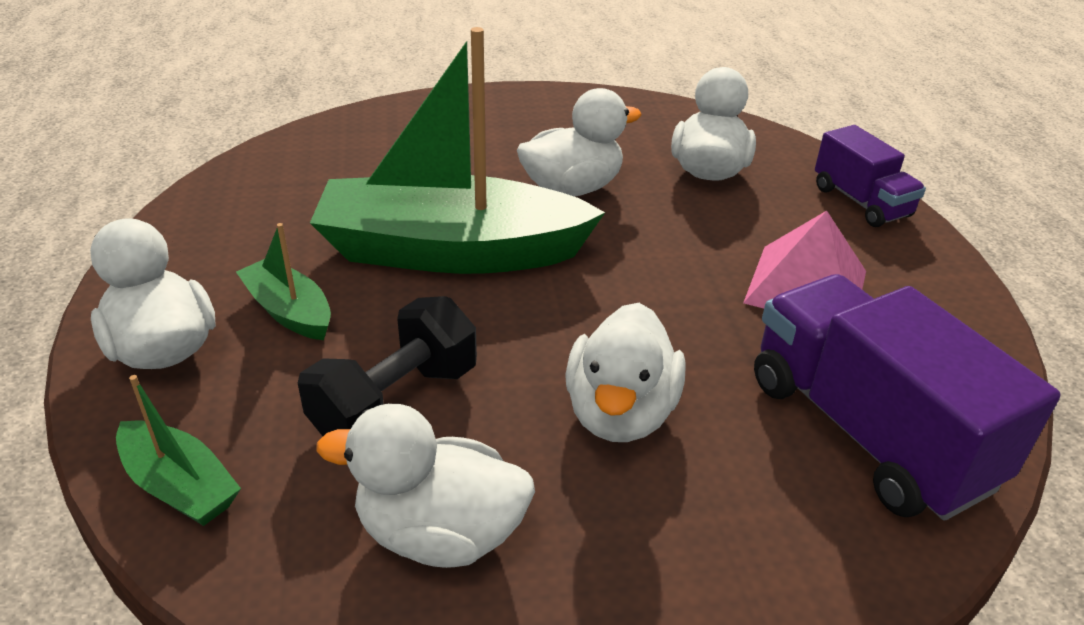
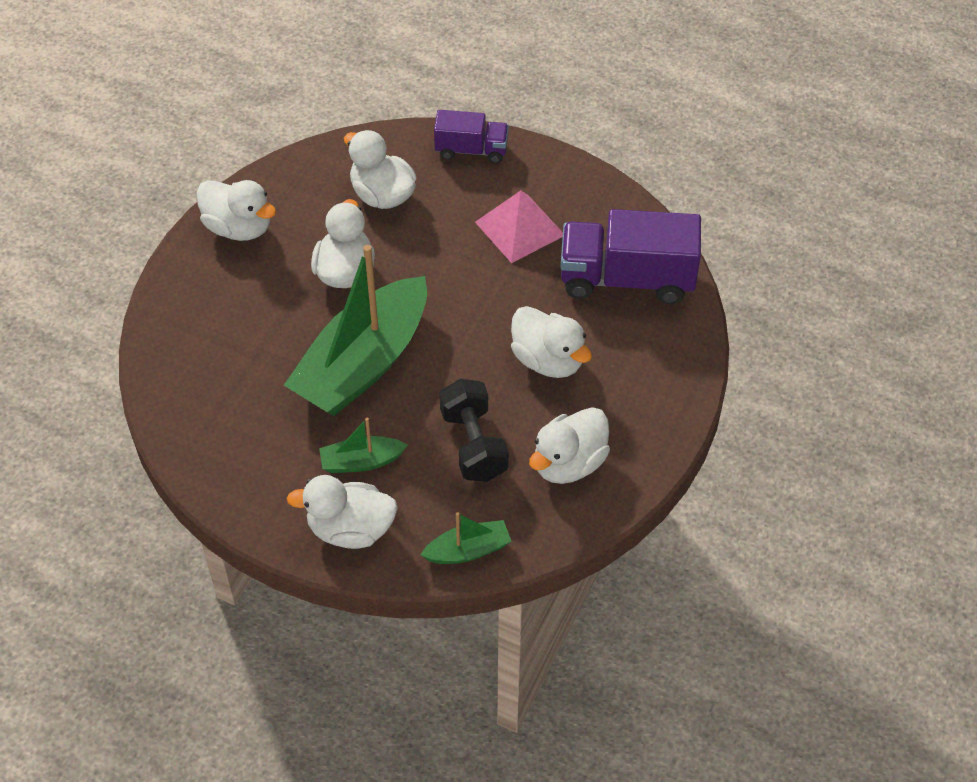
camera: 55 degrees left, 15 degrees up
(552, 109) = (239, 228): none -> white duck

